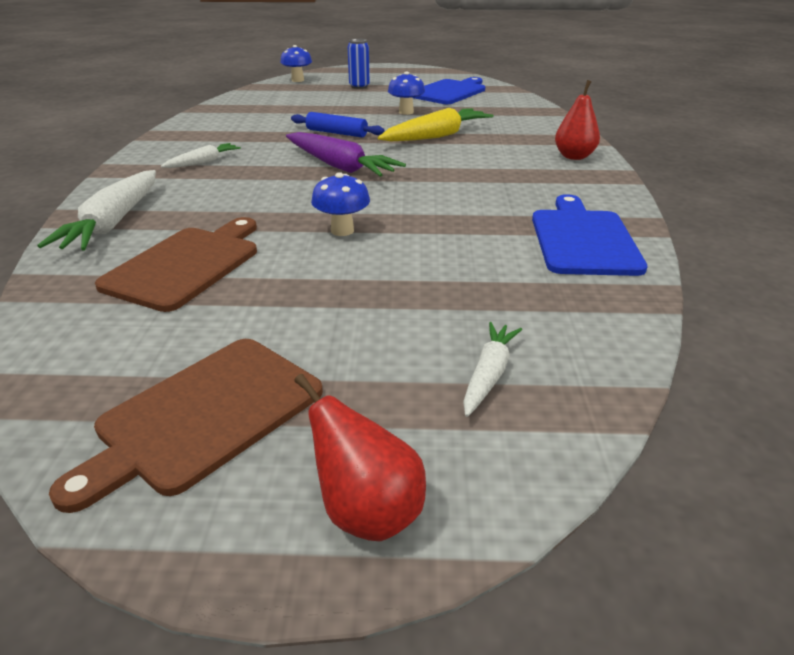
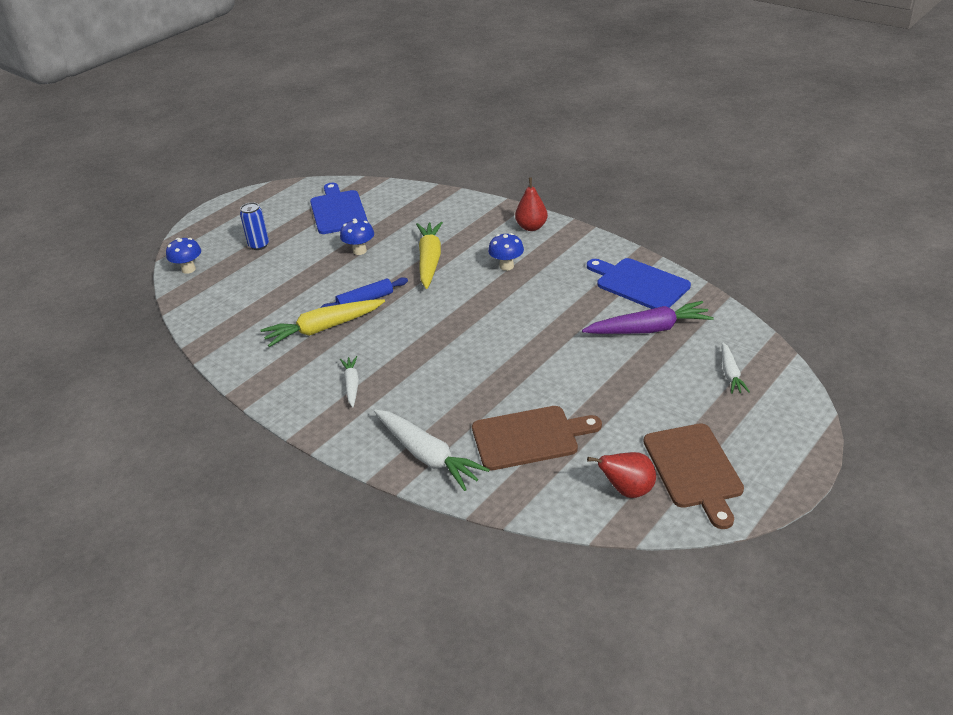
camera: 50 degrees left, 5 degrees up
(186, 265) = (529, 437): brown cutting board -> brown cutting board turned 105 degrees clockwise
(275, 132) = (323, 328): none -> yellow carrot
(339, 166) = (437, 324): purple carrot -> purple carrot (649, 329)
(342, 230) = (543, 361): blue mushroom -> blue mushroom (506, 266)
(367, 512) = (789, 442): red pear -> red pear (627, 490)
(489, 374) = (730, 373): white carrot -> white carrot turned 150 degrees counterclockwise

